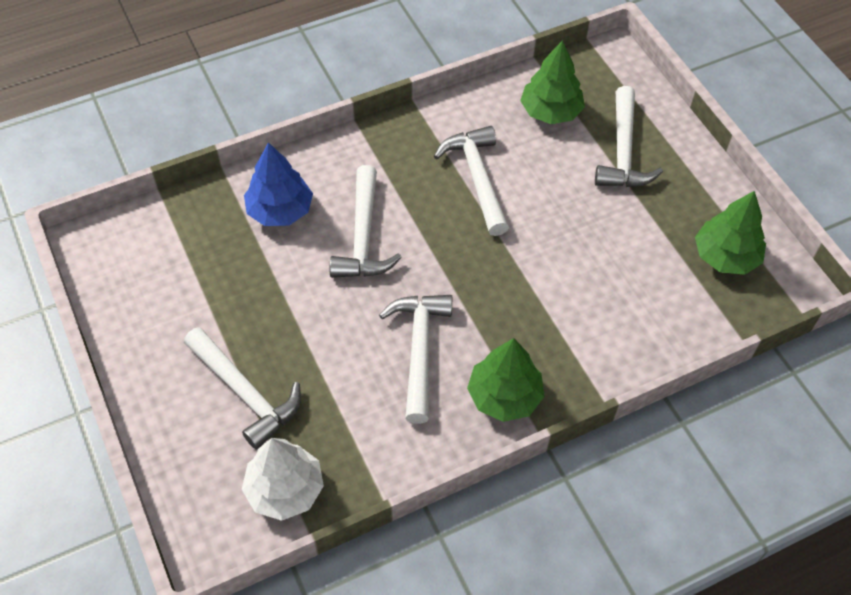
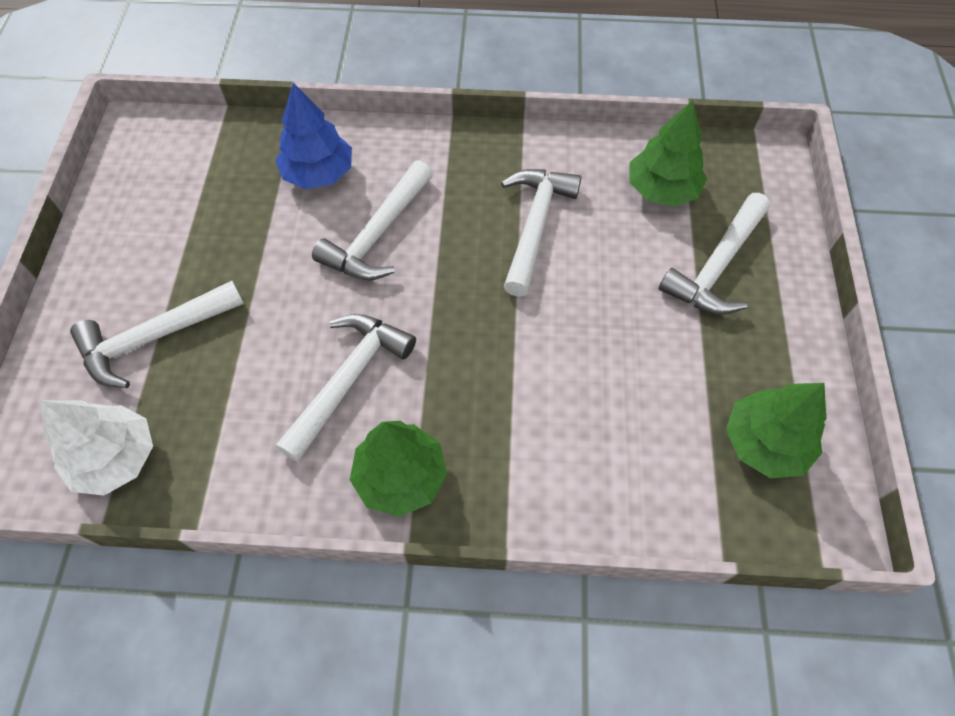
camera: 30 degrees right, 5 degrees up
(245, 393) = (154, 338): white hammer -> white hammer turned 75 degrees clockwise

